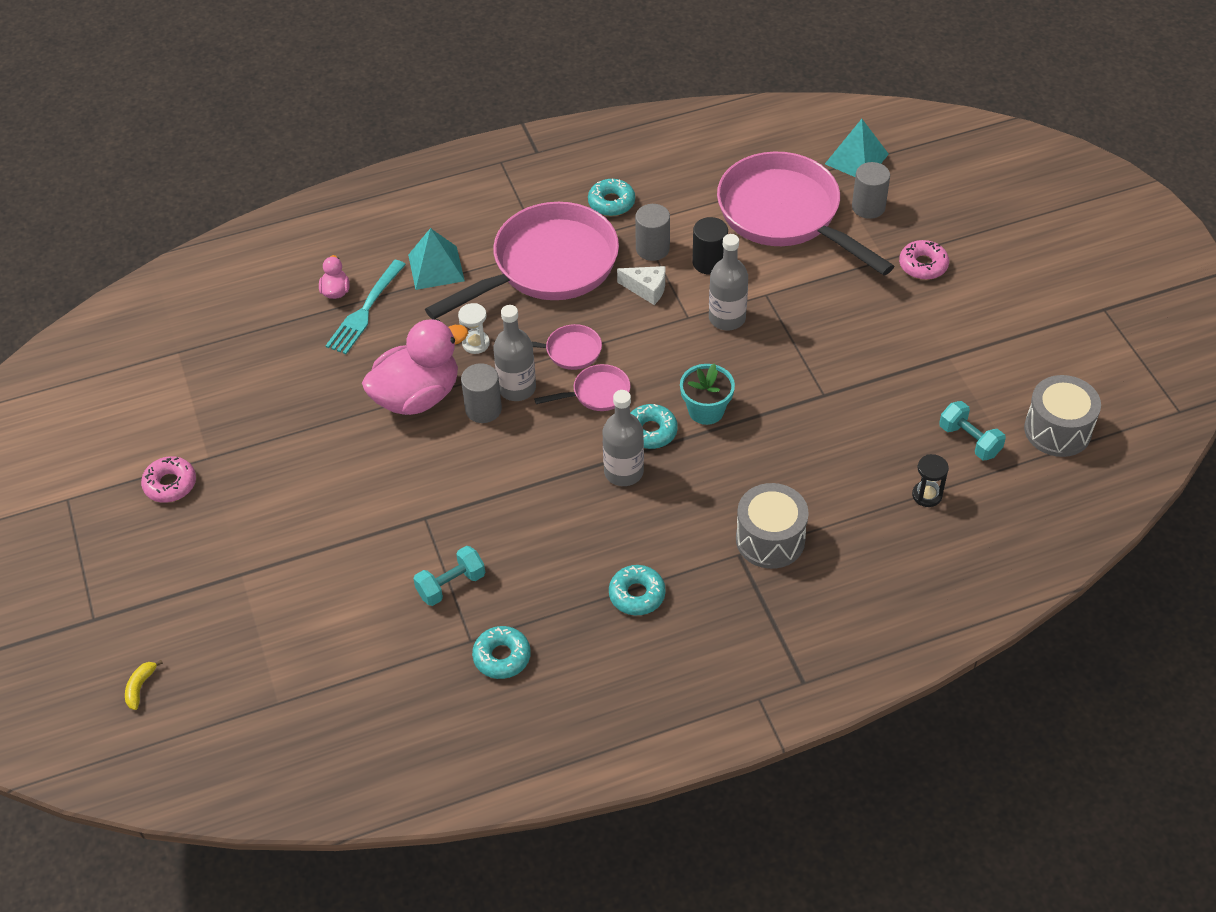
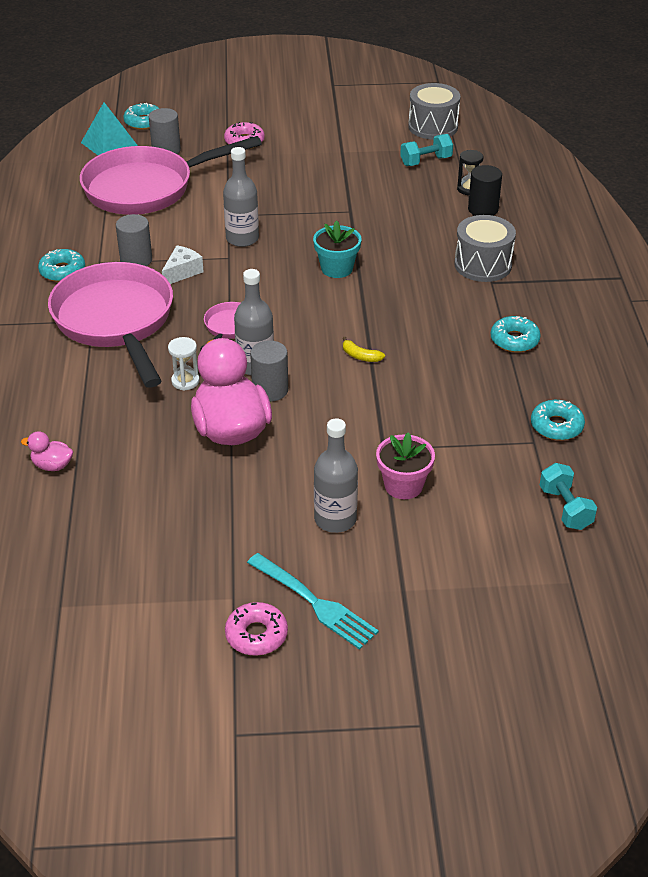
camera: 75 degrees left, 10 degrees down
(140, 687) = (525, 691): yellow banana -> yellow banana (360, 356)
(365, 310) = (93, 448): turquoise fork -> turquoise fork (314, 603)
(376, 545) = (403, 485): none -> pink flower pot
(436, 267) = (68, 390): turquoise pyramid -> none
(451, 585) = (468, 444): turquoise dumbbell -> turquoise dumbbell (565, 508)
(596, 393) = (287, 321): pink pan -> none
(623, 472) = (382, 323): grey bottle -> grey bottle (335, 519)
(651, 431) = (345, 300): turquoise donut -> turquoise donut (144, 122)
(709, 262) = (173, 234): black cylinder -> black cylinder (483, 209)

